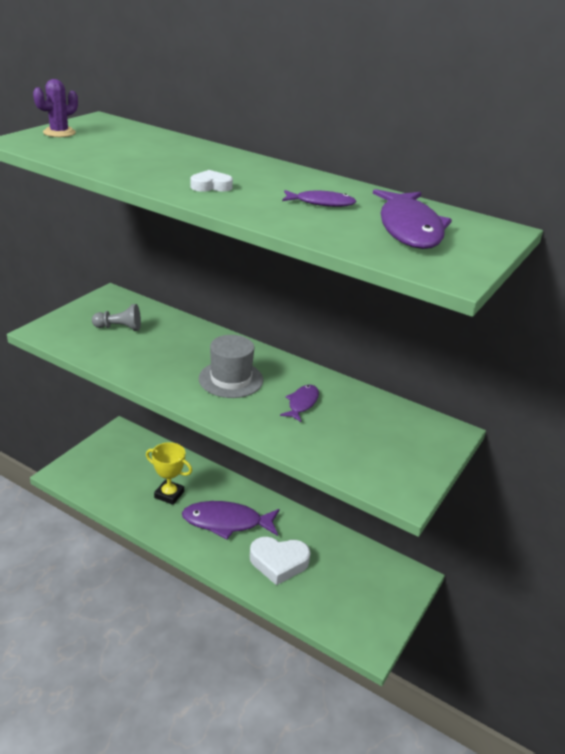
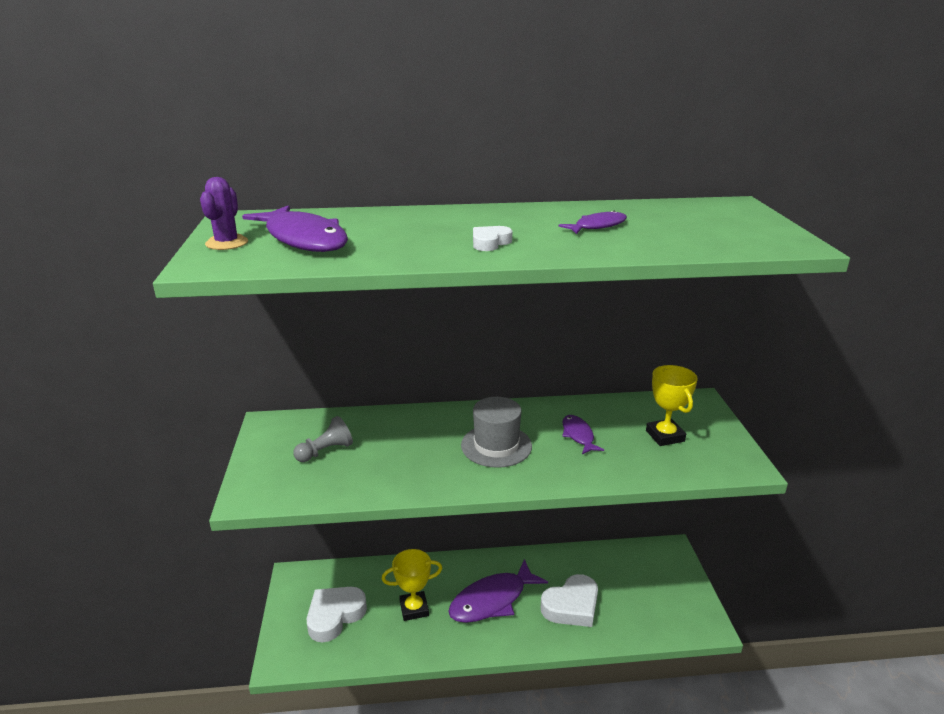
camera: 35 degrees left, 5 degrees down
(117, 468) = (335, 616): none -> white heart
(372, 439) = (665, 436): none -> yellow trophy
(409, 229) = (693, 223): purple fish -> purple fish (304, 239)

